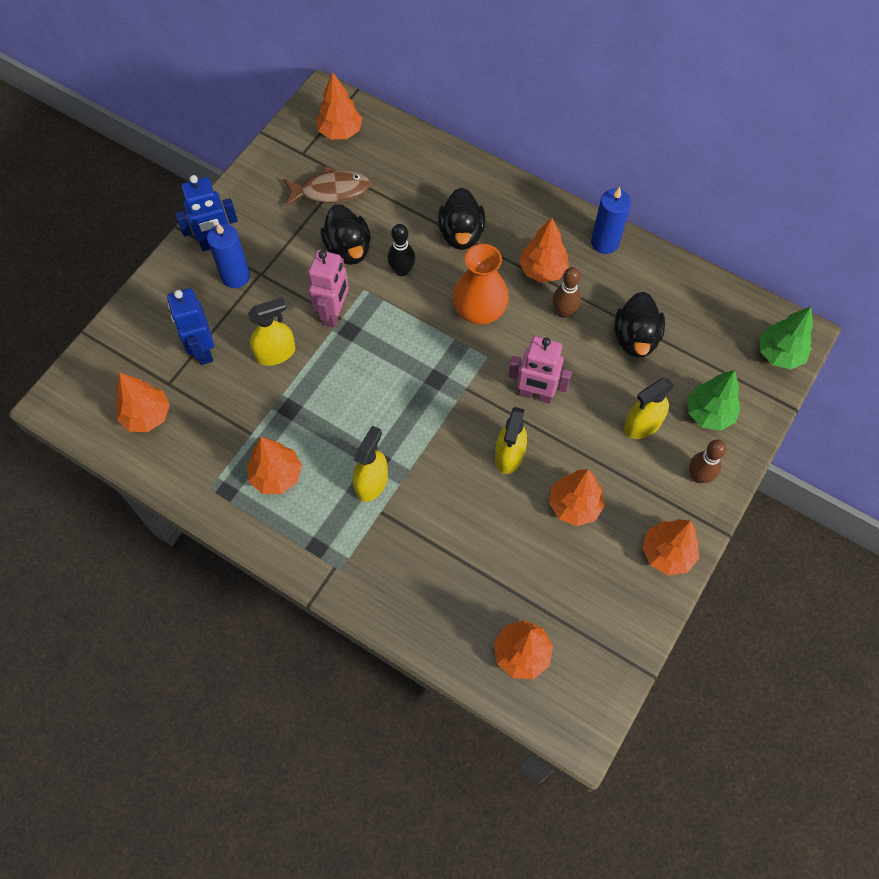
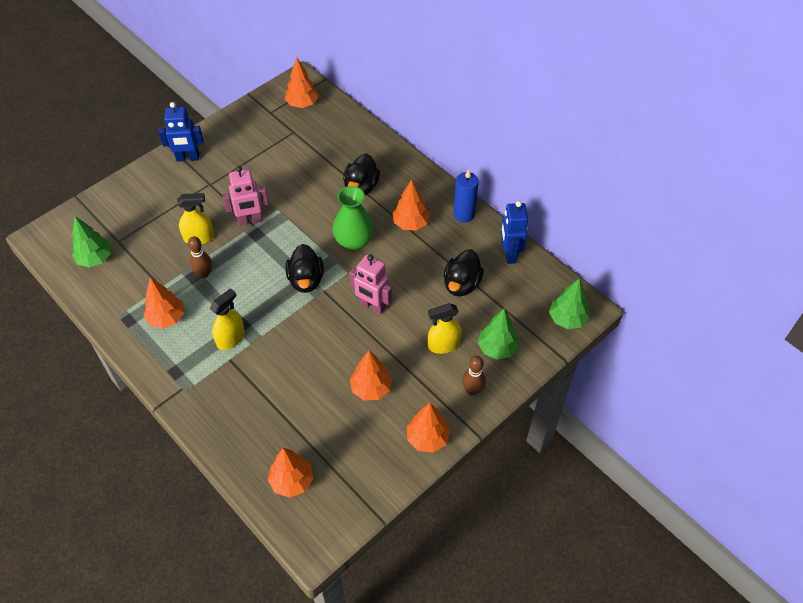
camera: 15 degrees right, 10 degrees down
(147, 415) = (95, 259): orange tree -> green tree
(203, 350) = (150, 225): blue robot -> blue robot (509, 254)
(235, 276) = (192, 182): blue candle -> none
(331, 190) = (280, 140): brown fish -> none
(334, 313) = (250, 220): pink robot -> pink robot turned 45 degrees clockwise
(348, 249) = (277, 180): black duck -> black duck (306, 280)
(402, 270) = (309, 202): black bowling pin -> none
(479, 310) = (354, 240): orange vase -> green vase
(509, 455) = (337, 343): yellow spray bottle -> none
(563, 312) = (415, 255): brown bowling pin -> brown bowling pin (204, 274)

